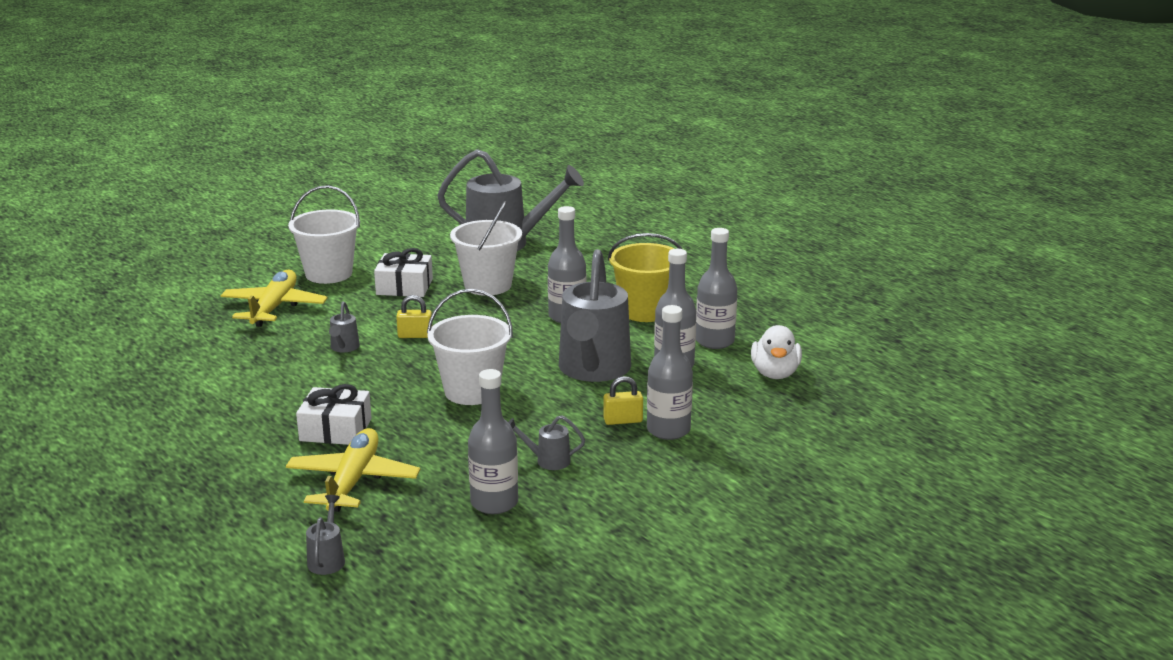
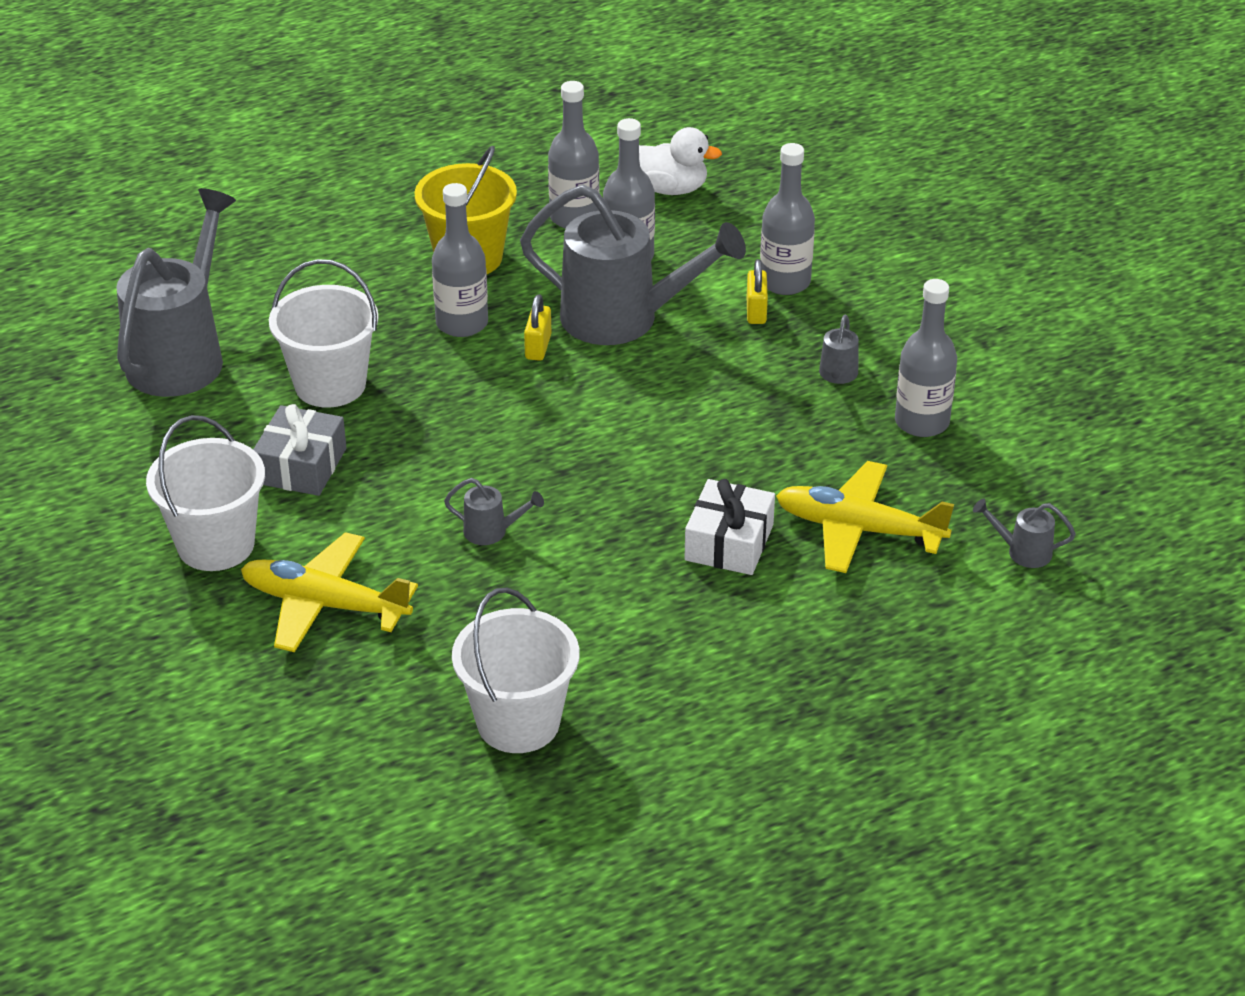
camera: 80 degrees left, 15 degrees up
(404, 287) = (301, 466): white gift -> grey gift
(415, 335) = (474, 462): yellow padlock -> yellow padlock (538, 347)
(472, 391) = (654, 421): white bucket -> white bucket (518, 722)

